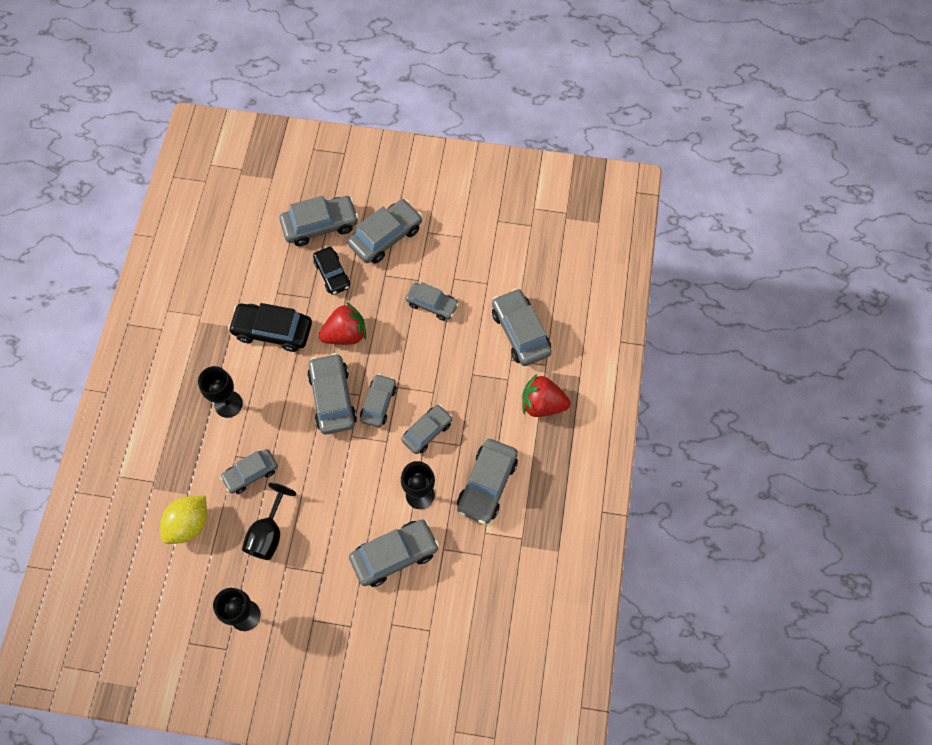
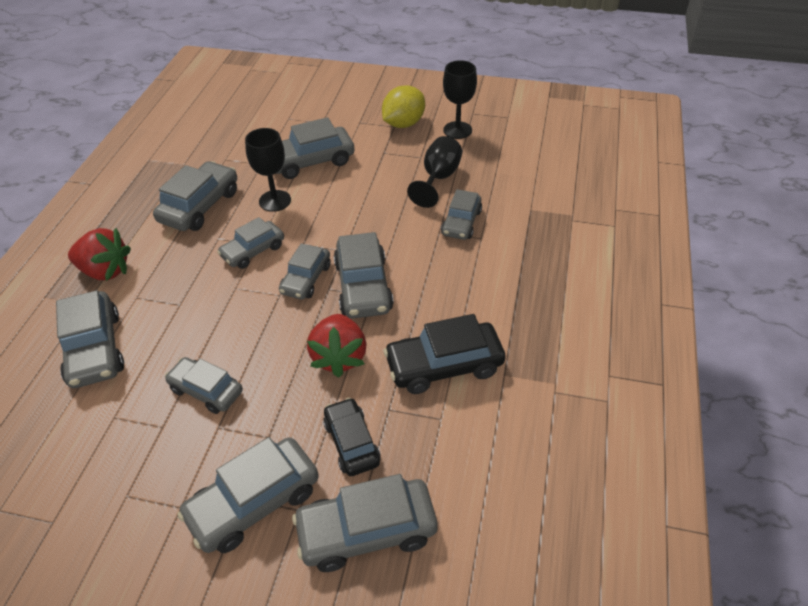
camera: 175 degrees left, 20 degrees down
(189, 524) = (523, 187): yellow lemon -> yellow lemon (403, 124)
(228, 404) = (496, 285): black goblet -> none
(251, 473) = (461, 223): grey car -> grey car turned 135 degrees clockwise
(272, 331) = (444, 366): black car -> black car turned 150 degrees clockwise
(345, 334) = (339, 357): red strawberry -> red strawberry turned 75 degrees counterclockwise

